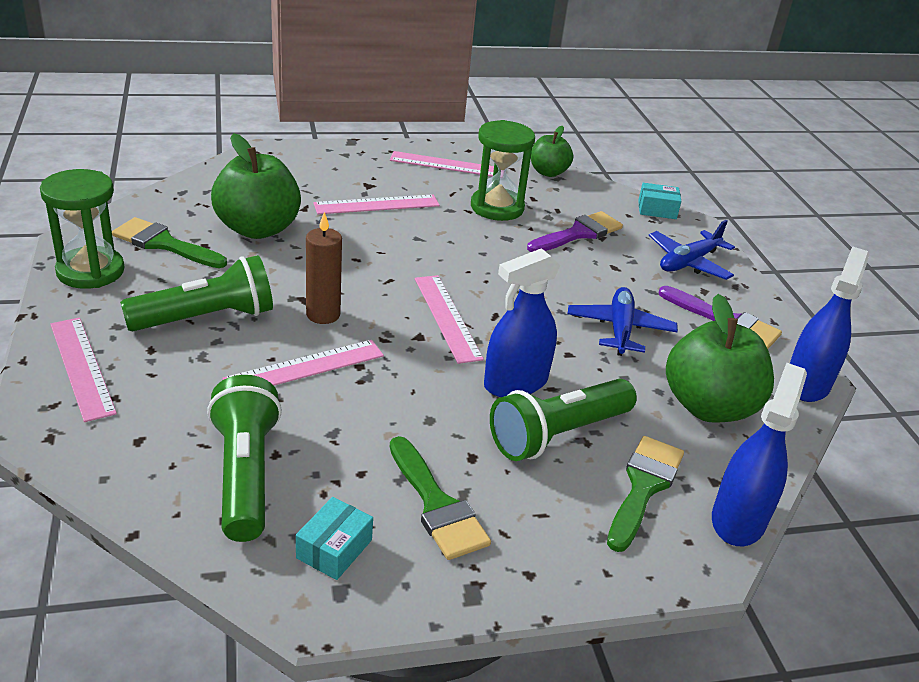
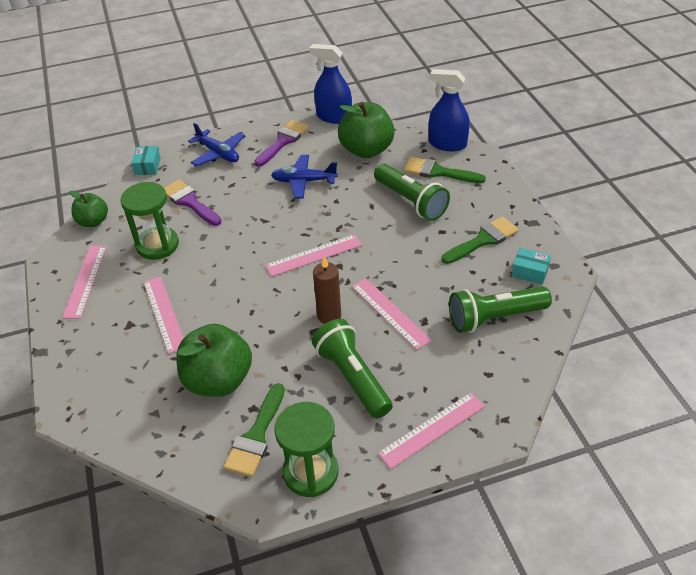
camera: 90 degrees left, 10 degrees up
(515, 383) = (372, 220): blue spray bottle -> none

